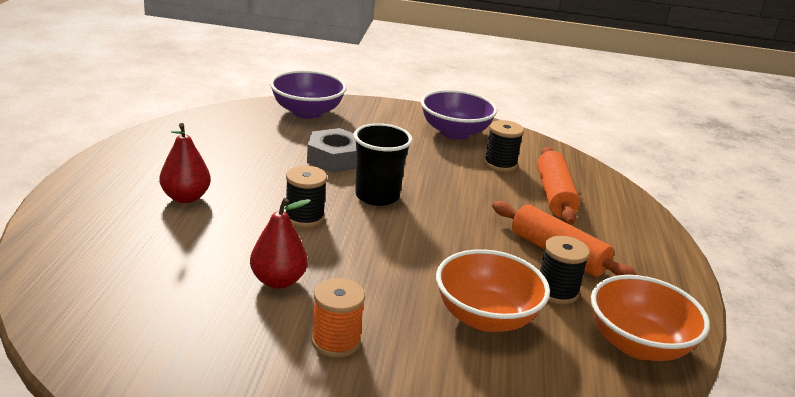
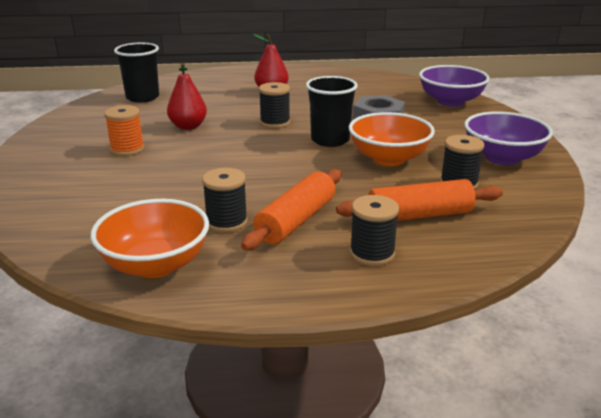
camera: 80 degrees right, 0 degrees up
(113, 308) = (142, 97): none -> black cup
(486, 317) = (173, 194): orange bowl -> orange bowl (389, 159)
(615, 231) = (372, 253): none -> black spool

